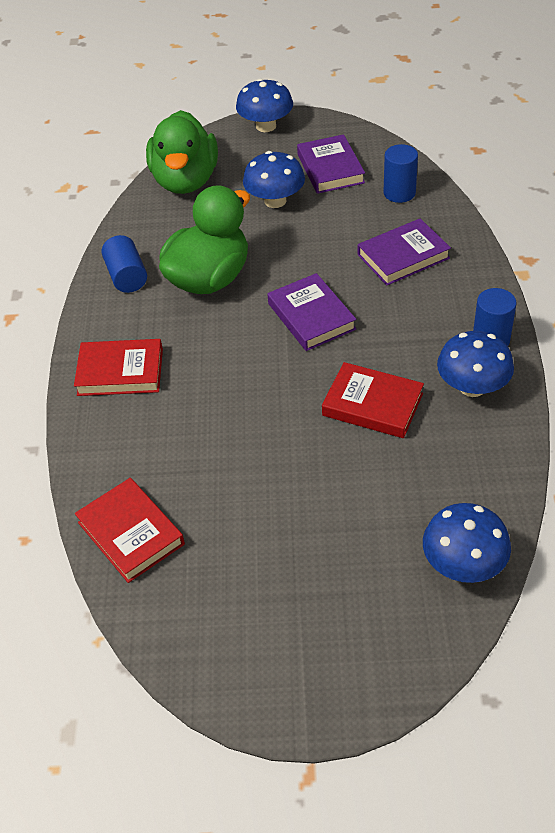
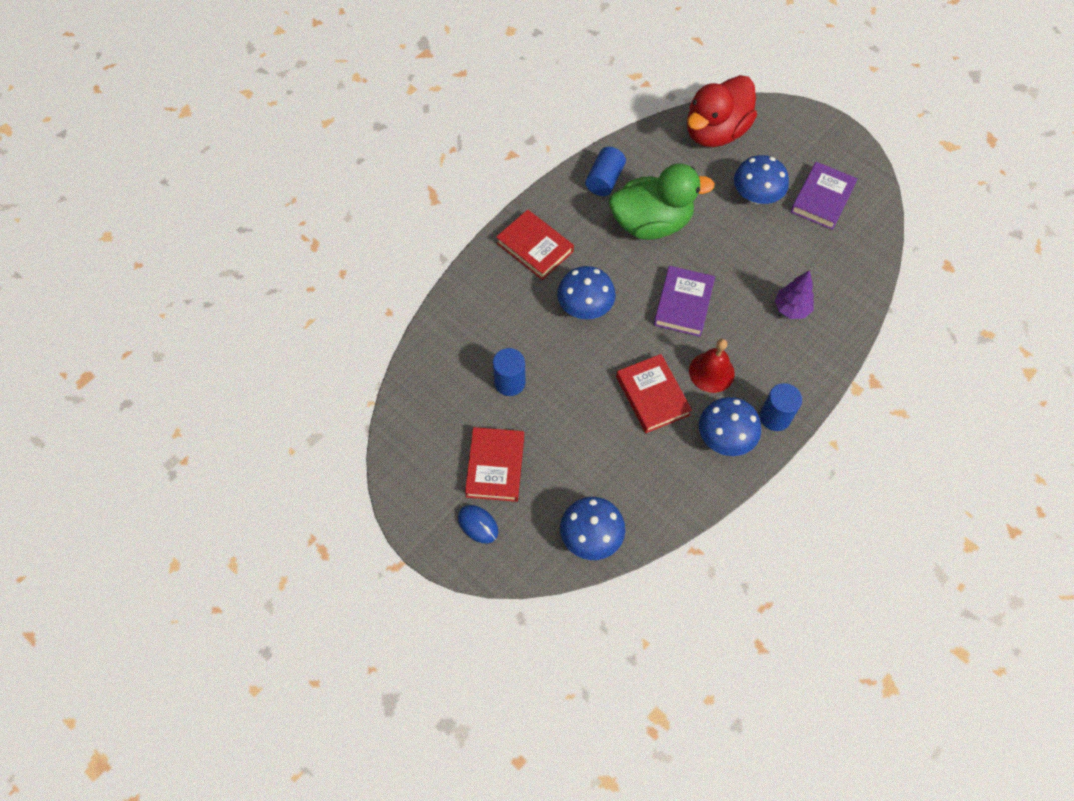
camera: 40 degrees right, 15 degrees up
(130, 533) = (441, 357): red book -> red book (495, 466)
(185, 181) = (715, 132): green duck -> red duck
(266, 126) = (817, 126): blue mushroom -> blue mushroom (585, 306)
(346, 652) = (478, 524): none -> blue mouse
(398, 348) = (711, 372): none -> red bell
(399, 193) = (847, 257): blue cylinder -> blue cylinder (510, 382)
(403, 256) = (791, 309): purple book -> purple tree

